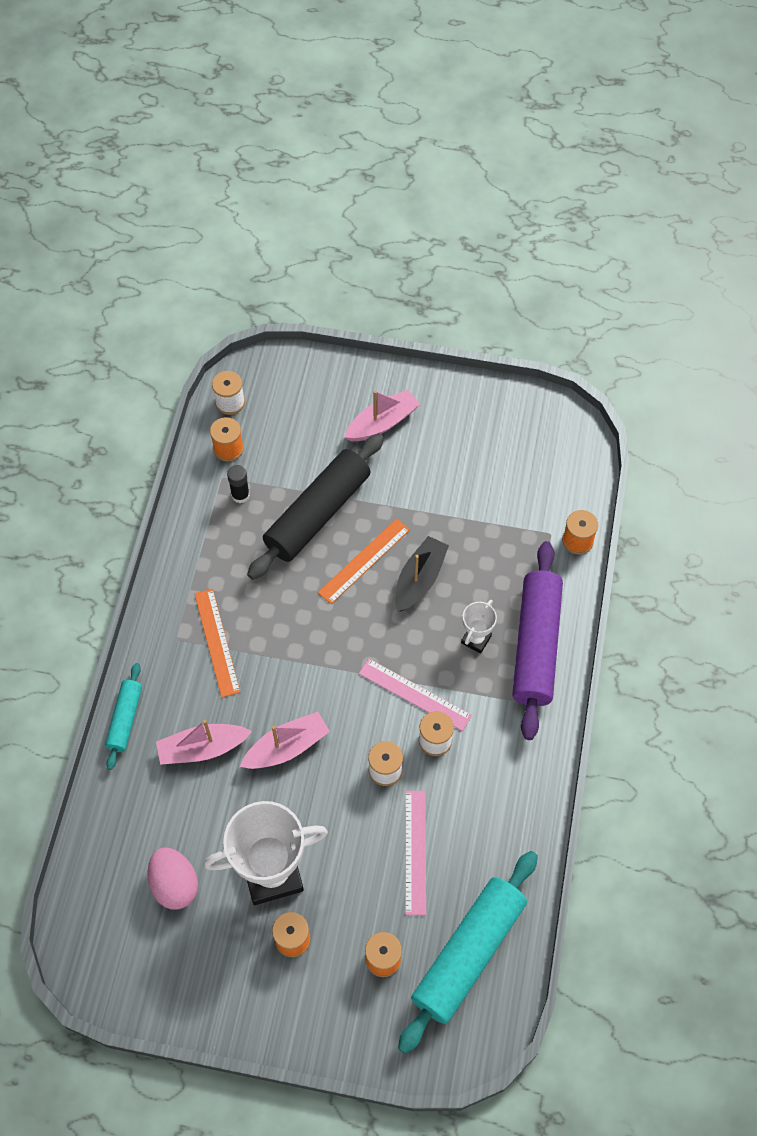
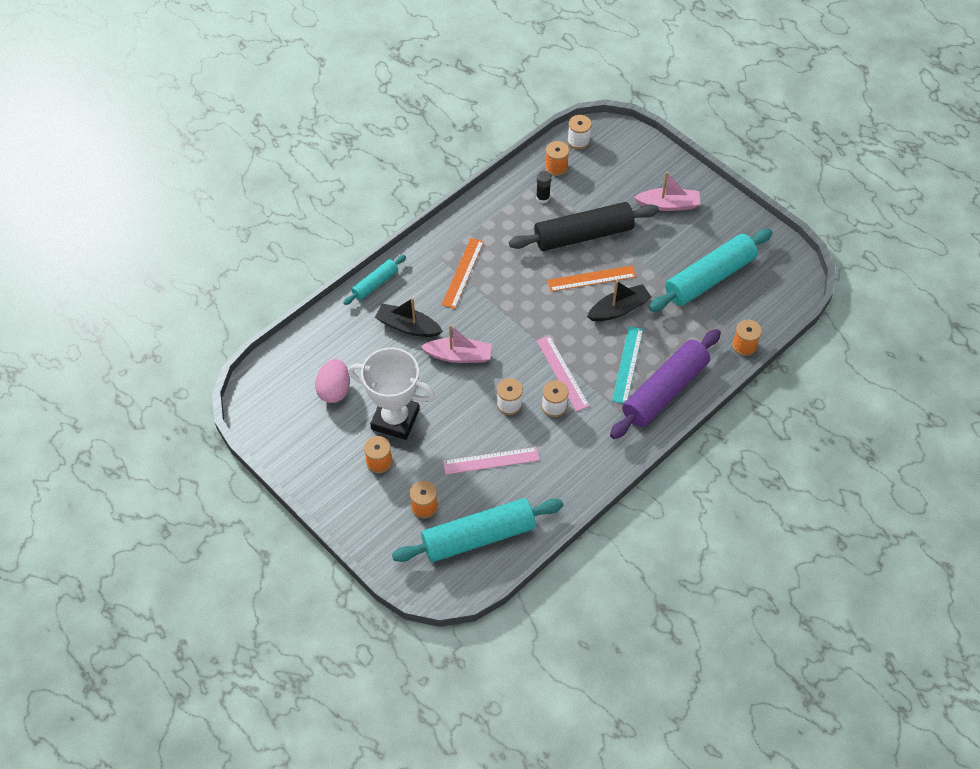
camera: 35 degrees right, 5 degrees down
(202, 748) = (408, 326): pink boat -> black boat
(415, 851) = (491, 460): pink ruler -> pink ruler turned 45 degrees clockwise
(476, 639) = (627, 364): white trophy -> turquoise ruler
(487, 484) = (709, 278): none -> turquoise rolling pin

